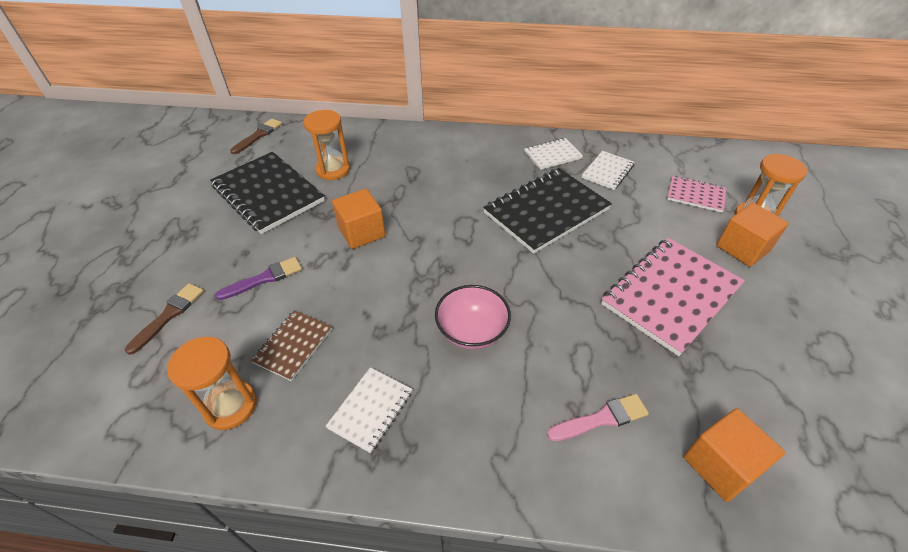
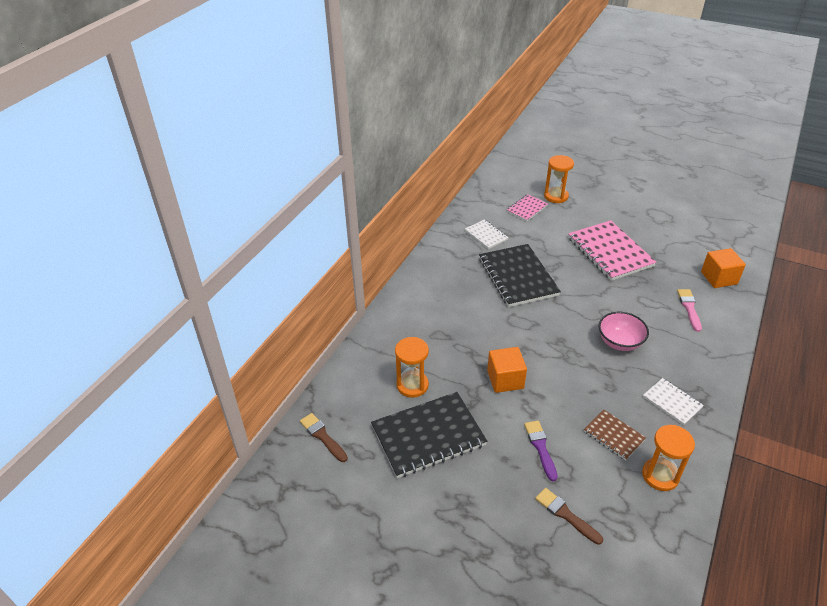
camera: 70 degrees left, 5 degrees down
(552, 155) = (454, 254): white notebook -> none
(743, 248) = (580, 211): orange cube -> none

